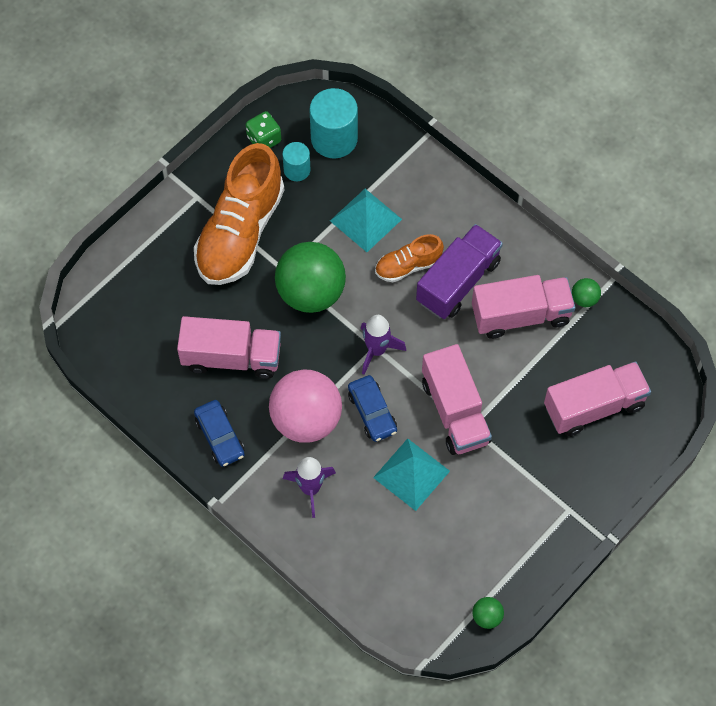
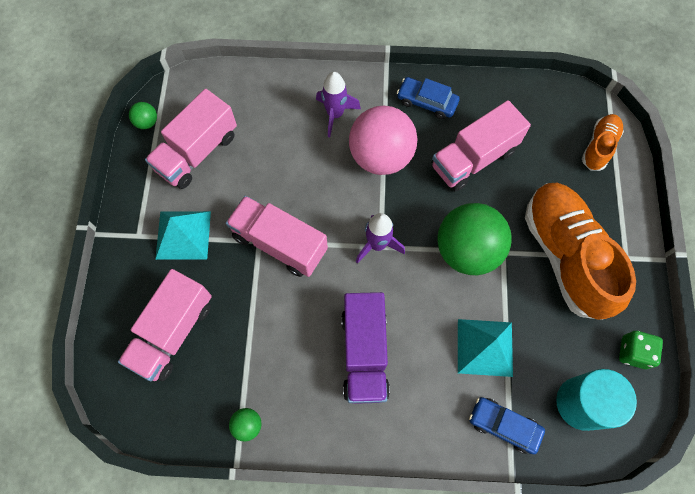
camera: 140 degrees right, 5 degrees up
(297, 170) = (580, 346): turquoise cylinder -> none
(372, 412) = (340, 196): blue car -> blue car (504, 425)
(408, 266) = (415, 334): orange shoe -> orange shoe (599, 147)
(411, 474) = (274, 175): turquoise pyramid -> turquoise pyramid (183, 235)
(520, 315) = (290, 365): pink truck -> pink truck (197, 152)

